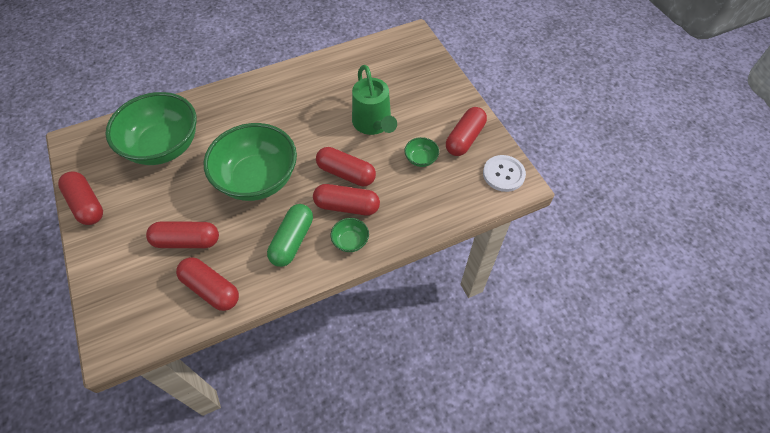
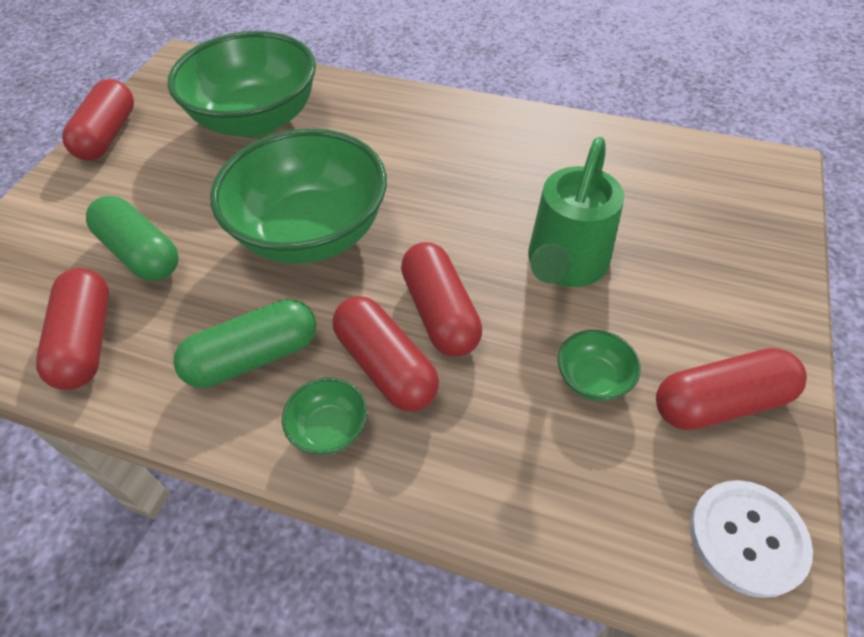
camera: 45 degrees right, 5 degrees down
(187, 241) = (141, 253): red capsule -> green capsule

